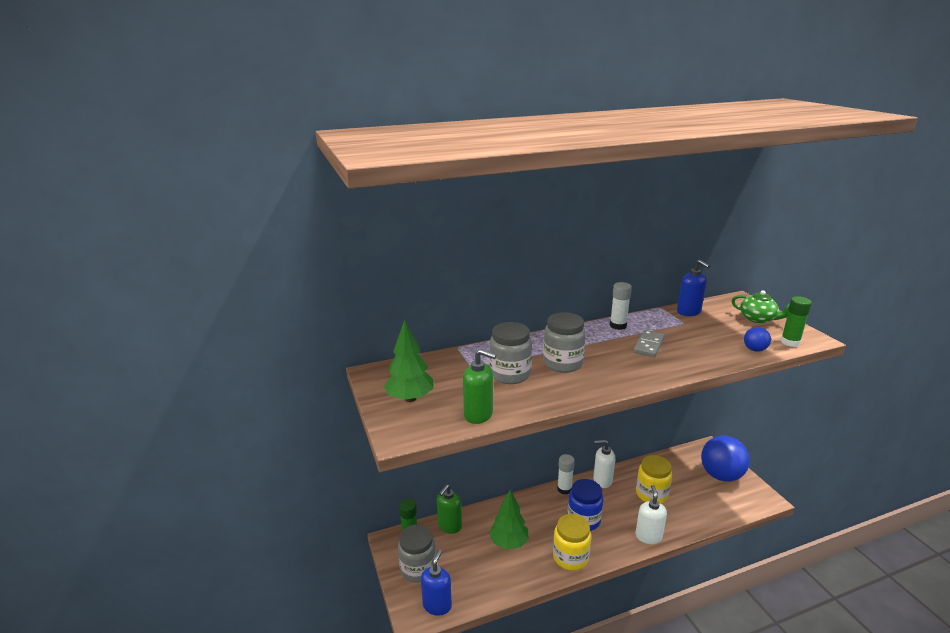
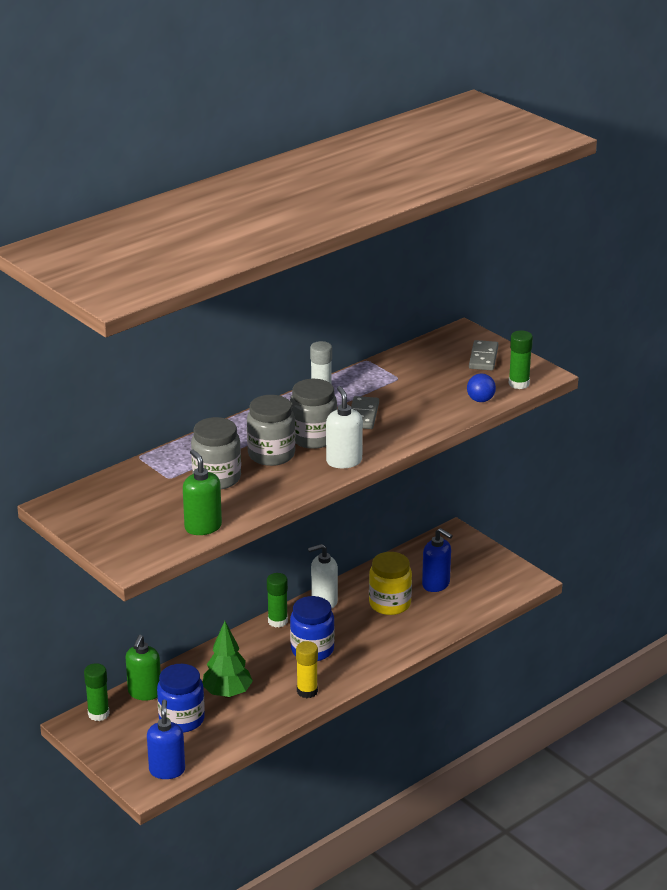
camera: 20 degrees left, 5 degrees up
(410, 398) = (118, 525): green tree -> none
(418, 568) = (126, 743): grey jar -> grey jar (313, 438)
(467, 558) = (181, 719): none -> blue jar
(478, 414) = (203, 527): green soap dispenser -> green soap dispenser turned 120 degrees counterclockwise
(564, 489) = (277, 621): white glue stick -> green glue stick
(570, 557) = (307, 691): yellow jar -> yellow glue stick
(648, 536) = (394, 650): white soap dispenser -> white soap dispenser (344, 461)
(689, 312) = (402, 361): blue soap dispenser -> blue soap dispenser (436, 584)
(721, 475) = (473, 564): blue ball -> none
(758, 319) = (483, 358): green teapot -> grey domino

